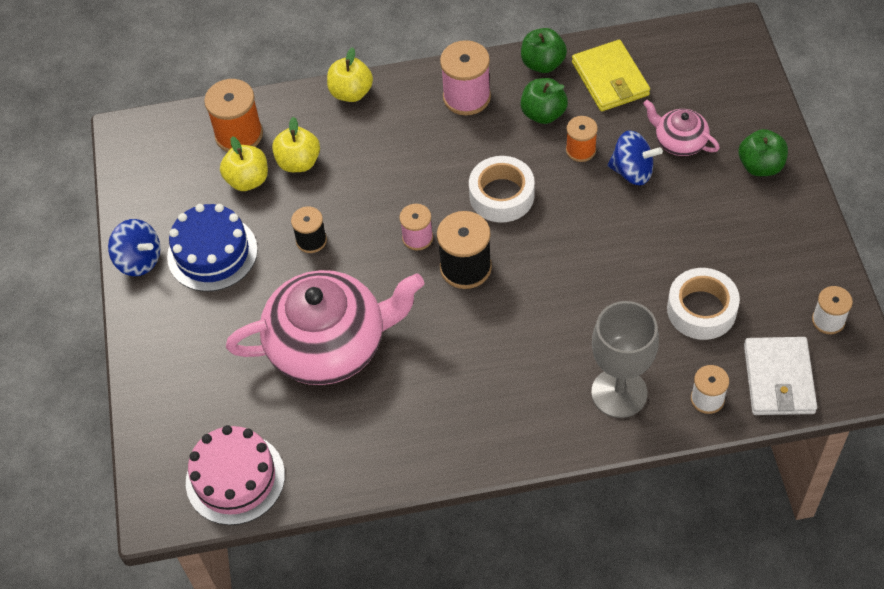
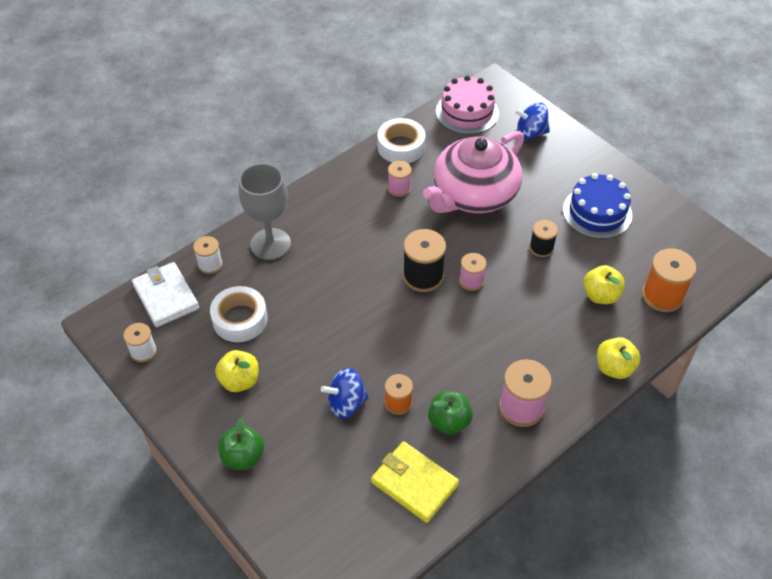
camera: 145 degrees right, 5 degrees down
(139, 260) = (638, 189): blue spinning top -> blue spinning top (530, 133)
(248, 180) = (623, 267): yellow apple -> yellow apple (239, 381)
(412, 397) = (399, 188): none -> pink spool
(501, 195) = (434, 338): white tape -> white tape (401, 147)
(543, 64) = (482, 471): green apple -> none
(679, 141) = (322, 449): pink teapot -> none

